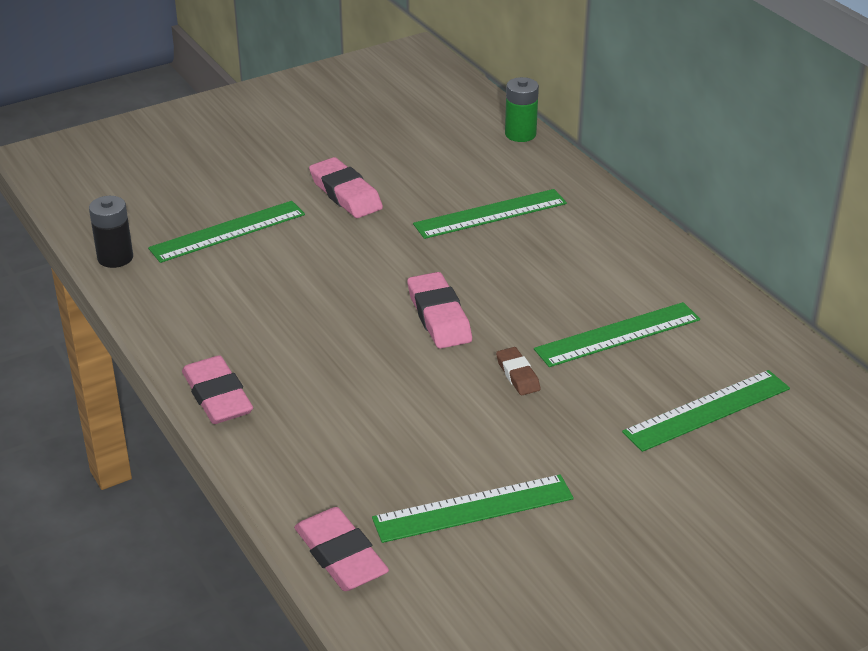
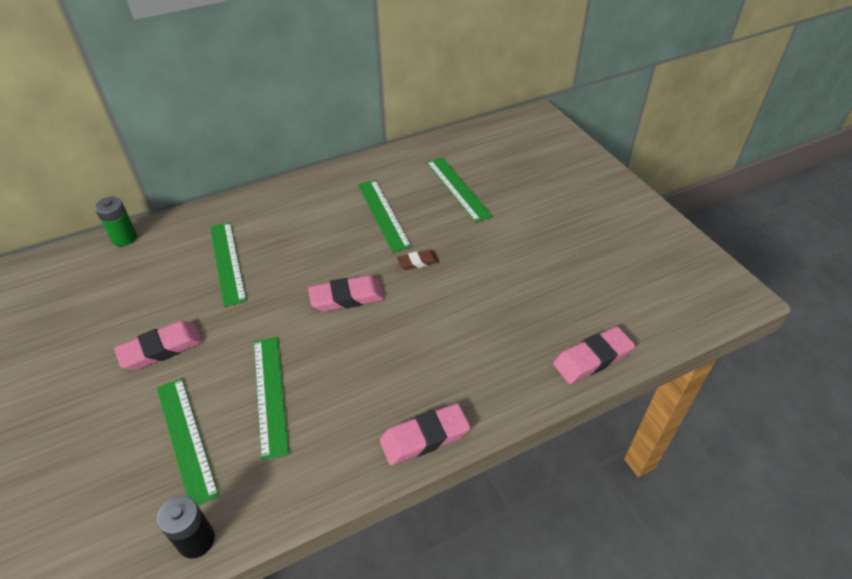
camera: 85 degrees left, 10 degrees up
(473, 508) = (544, 291): green ruler -> green ruler (270, 394)

